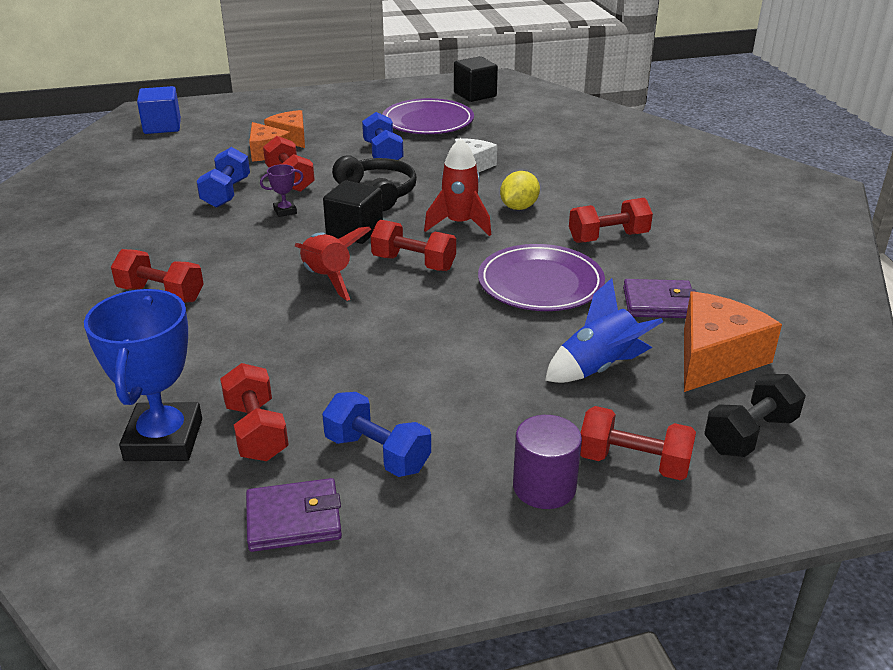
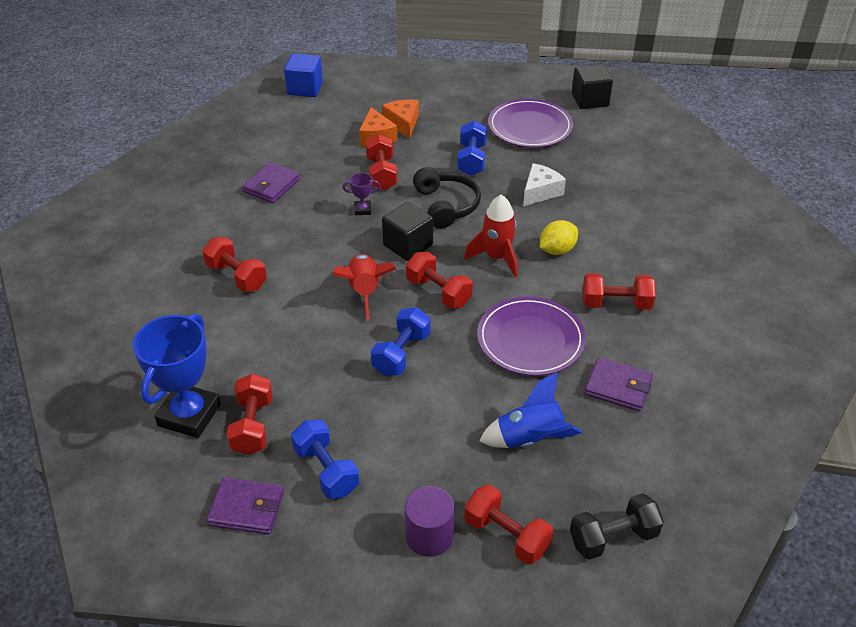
camera: 20 degrees right, 10 degrees up
(164, 209) = (271, 186): none -> purple wallet
(226, 193) = (325, 179): blue dumbbell -> blue dumbbell (401, 354)
(715, 357) = (631, 456): orange cheese -> none

